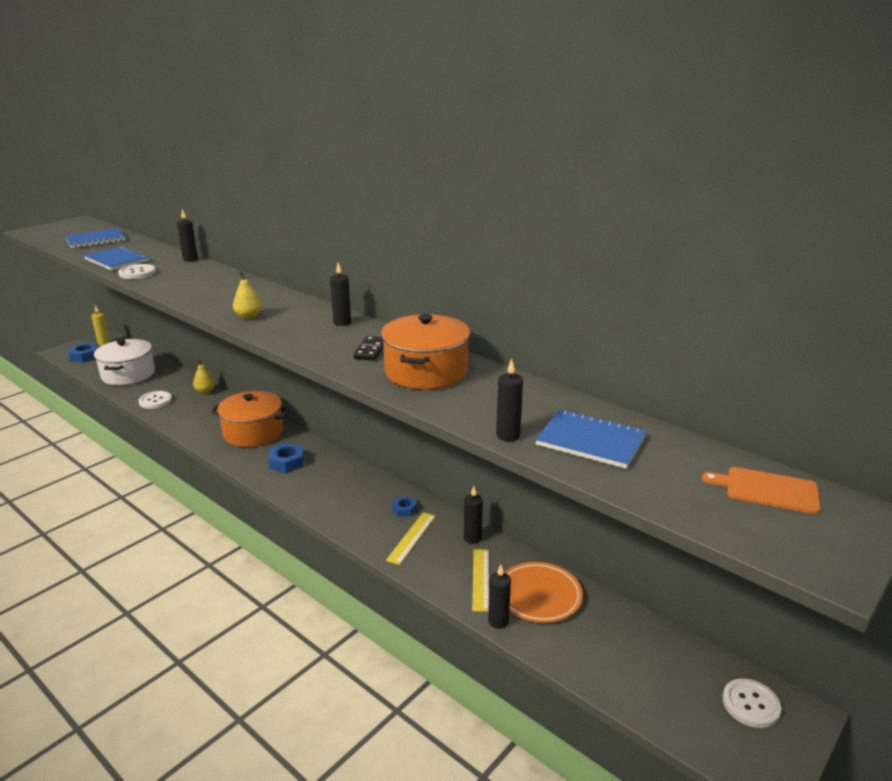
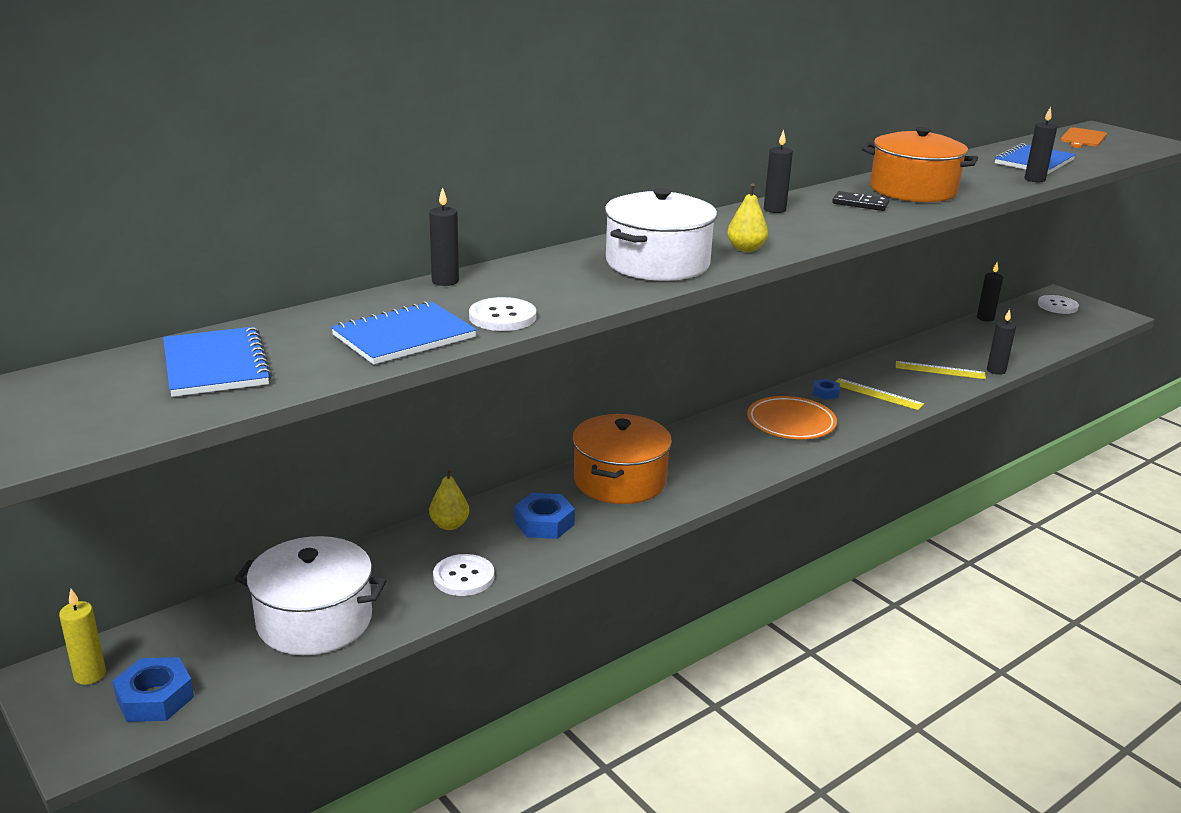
camera: 80 degrees left, 0 degrees up
(219, 297) = (657, 263): none -> white pot
(287, 462) = (711, 457): blue nut -> blue nut (544, 523)
(472, 538) = (877, 366): black candle -> black candle (985, 318)
(539, 595) = (958, 350): orange plate -> orange plate (791, 423)

